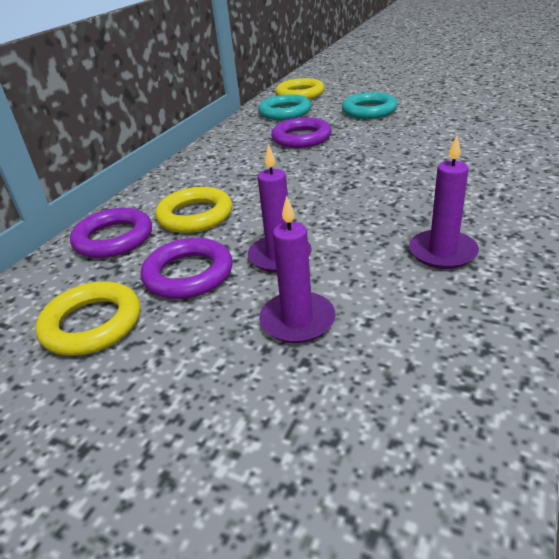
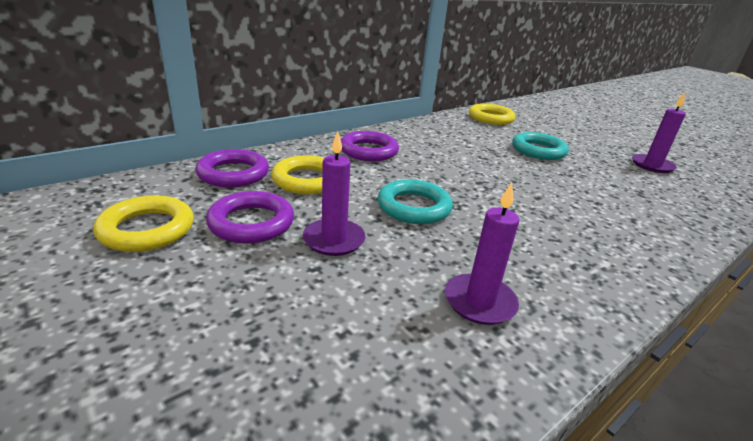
camera: 20 degrees right, 5 degrees down
(285, 112) = (463, 128): turquoise ring -> turquoise ring (414, 207)
(297, 320) = (287, 301): purple candle -> purple candle (652, 165)
(301, 138) = (455, 152): purple ring -> purple ring (368, 151)

